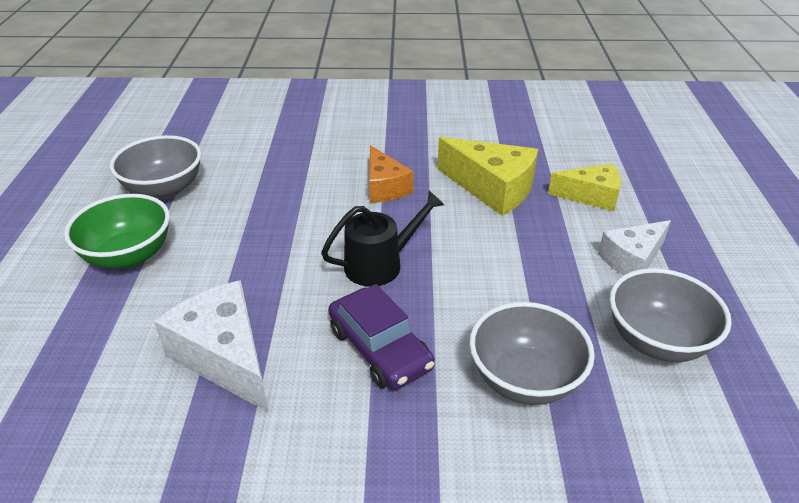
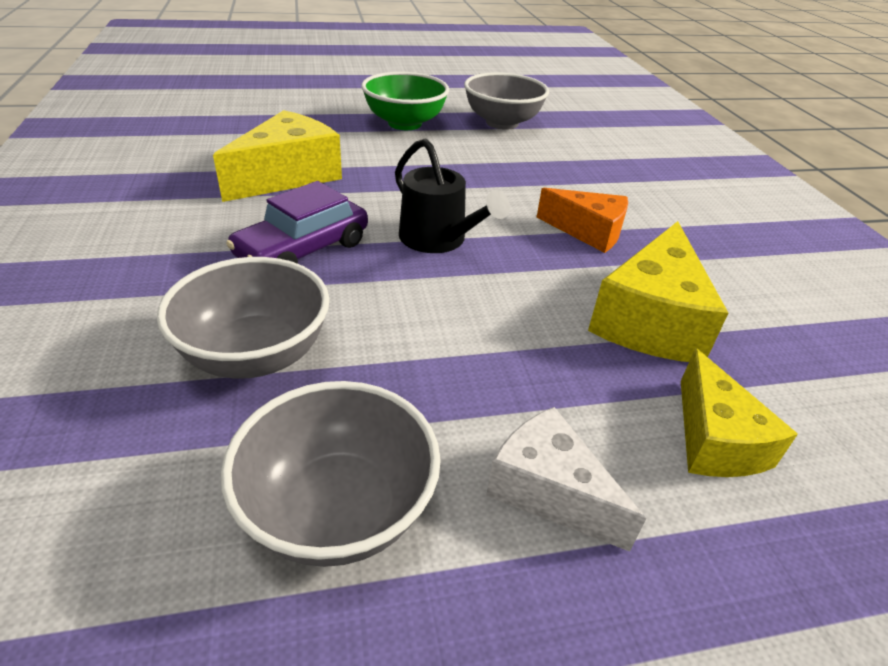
camera: 75 degrees right, 0 degrees up
(225, 357) = (288, 176): white cheese -> yellow cheese
(385, 187) = (588, 232): orange cheese -> orange cheese turned 120 degrees counterclockwise

